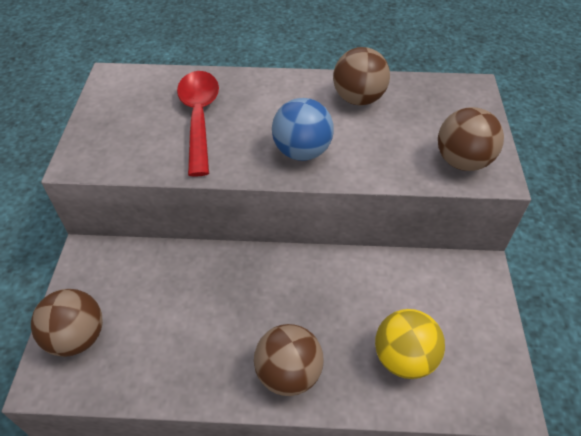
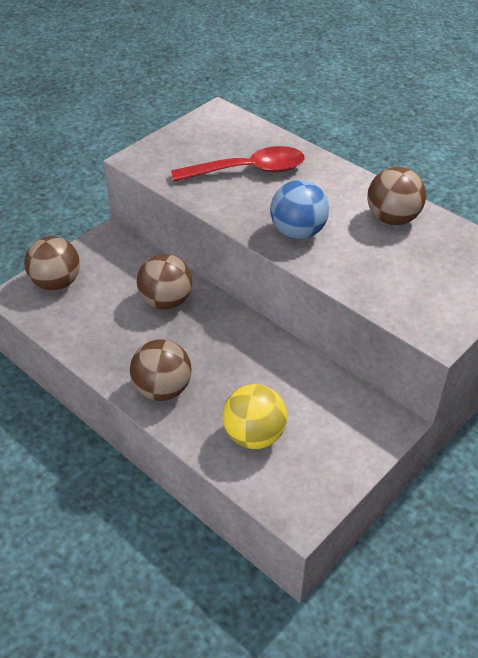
camera: 40 degrees right, 5 degrees down
(199, 118) = (248, 170): red spoon -> red spoon turned 45 degrees clockwise
(462, 161) = (422, 308): brown ball -> brown ball (166, 301)

